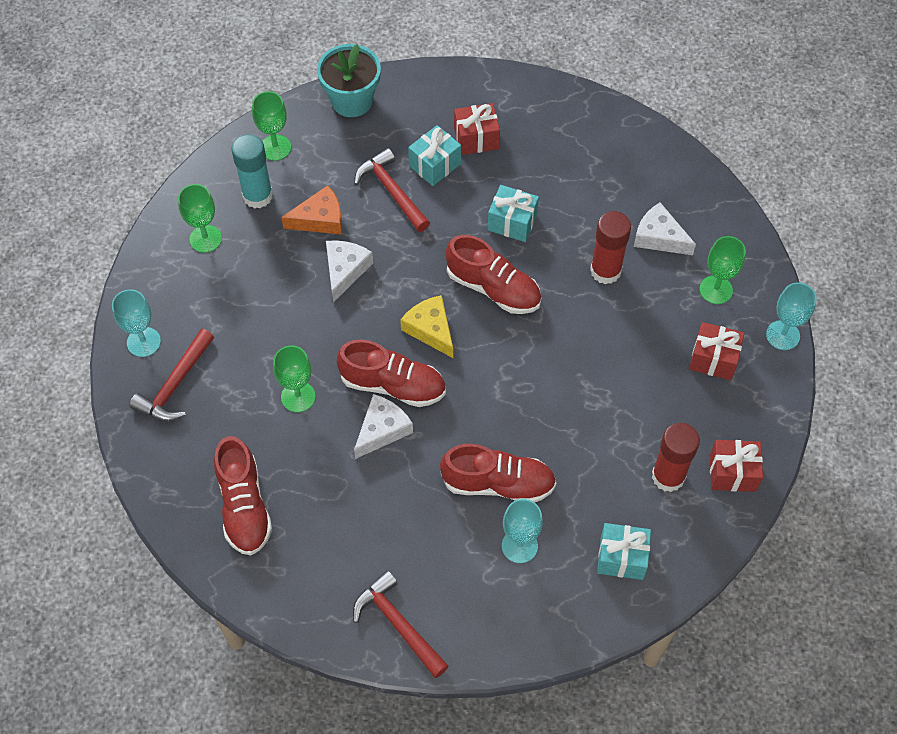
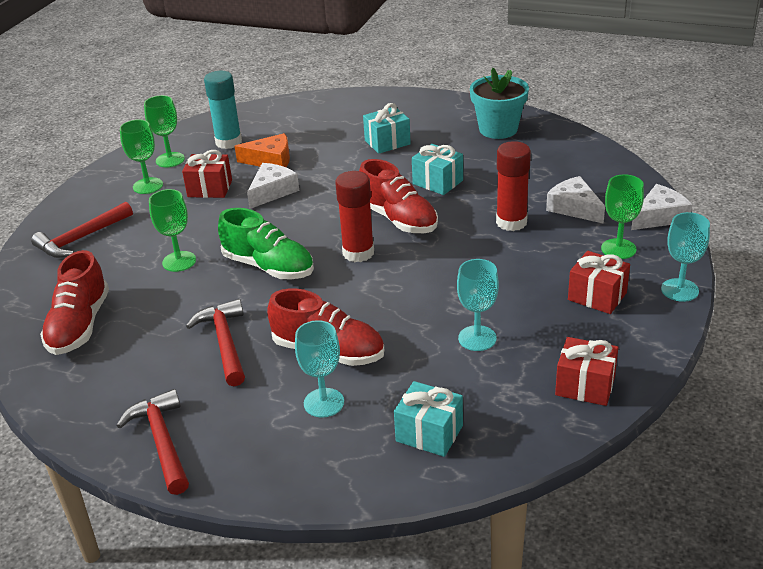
camera: 20 degrees right, 25 degrees down
(143, 342) = (76, 210): turquoise goblet -> turquoise goblet (477, 338)
(275, 147) = (261, 119): green goblet -> green goblet (148, 186)
(352, 101) = (339, 102): turquoise flower pot -> turquoise flower pot (498, 129)
(382, 430) = (240, 295): white cheese -> white cheese (659, 217)
(392, 191) = (341, 152): red hammer -> red hammer (225, 343)
(393, 385) = (269, 267): red shoe -> green shoe
(430, 329) = (325, 237): yellow cheese -> none
(476, 139) = (432, 132): red gift -> red gift (210, 188)
(668, 476) = (511, 376): red glue stick -> red glue stick (358, 253)

